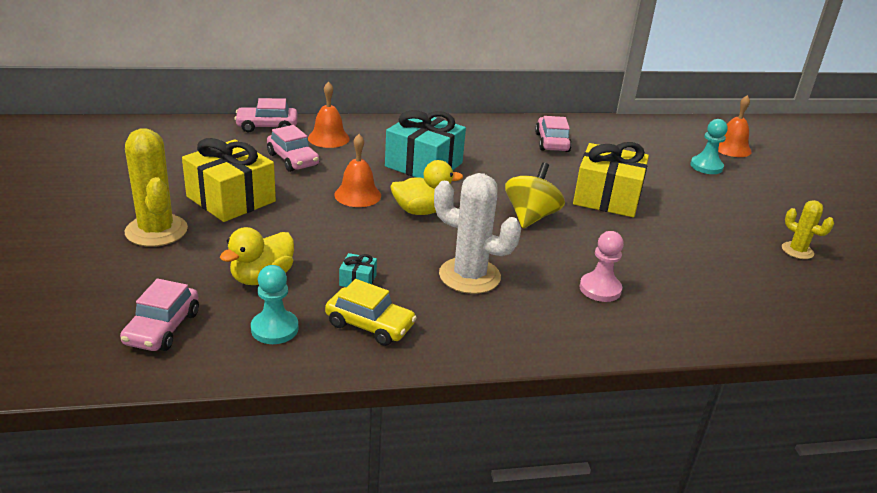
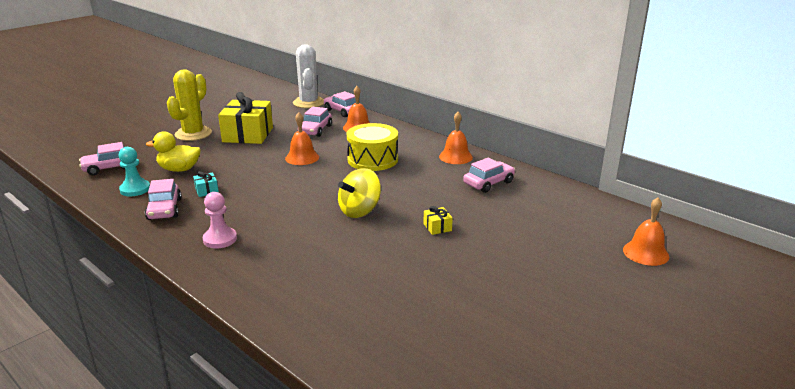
camera: 55 degrees right, 5 degrees down
(370, 325) = (164, 209): yellow car -> pink car
(421, 211) = (311, 179): yellow duck -> none
(424, 165) = (372, 159): turquoise gift -> yellow drum
(469, 276) = (253, 217): white cactus -> white cactus (309, 103)
(478, 130) = (455, 157): none -> orange bell
(531, 217) = (360, 211): yellow spinning top -> yellow spinning top turned 150 degrees clockwise
(600, 289) = (295, 263): pink pawn -> pink pawn (220, 239)
(607, 197) = (437, 227): yellow gift -> yellow gift, size x0.41
(706, 166) = (579, 251): turquoise pawn -> none
(797, 251) = (494, 336): yellow cactus -> none

